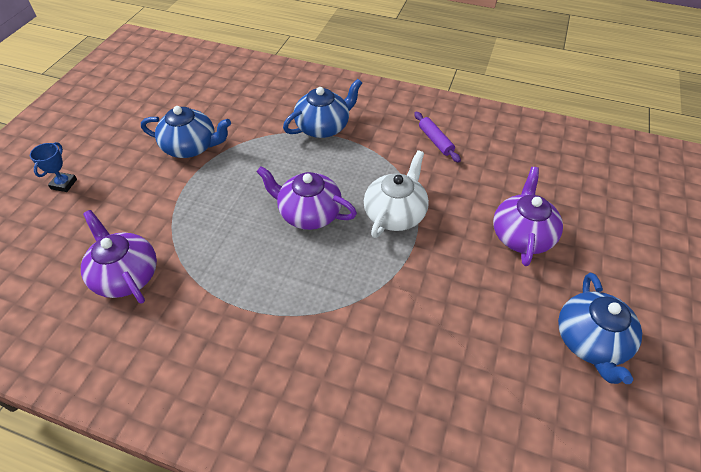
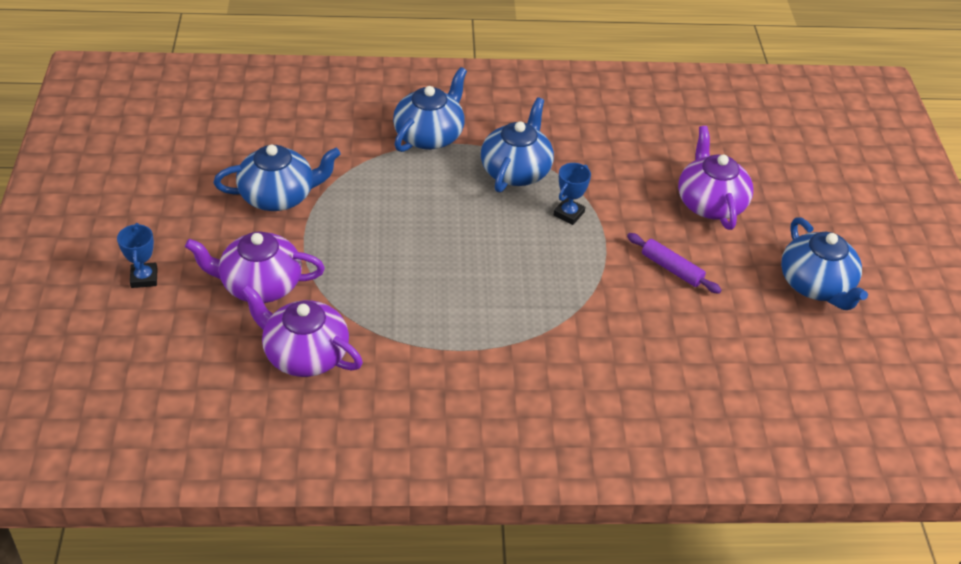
camera: 25 degrees left, 5 degrees down
(309, 213) = (472, 236): purple teapot -> purple teapot (260, 284)
(372, 168) = (516, 171): none -> blue teapot
(395, 214) = (568, 214): white teapot -> blue trophy
(435, 141) = (570, 123): purple rolling pin -> purple rolling pin (671, 269)

